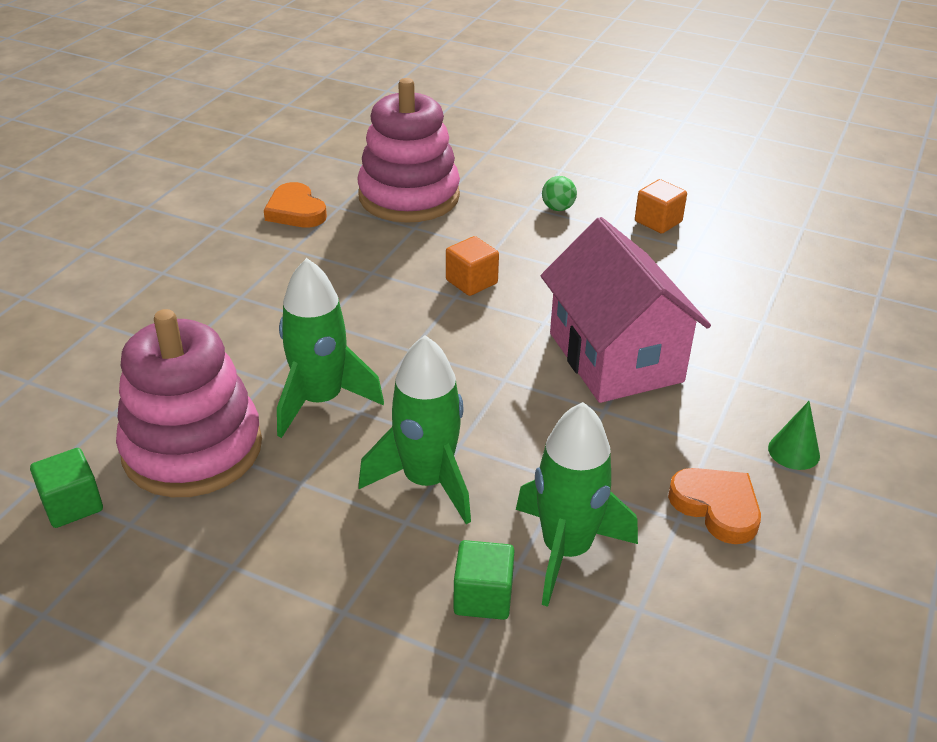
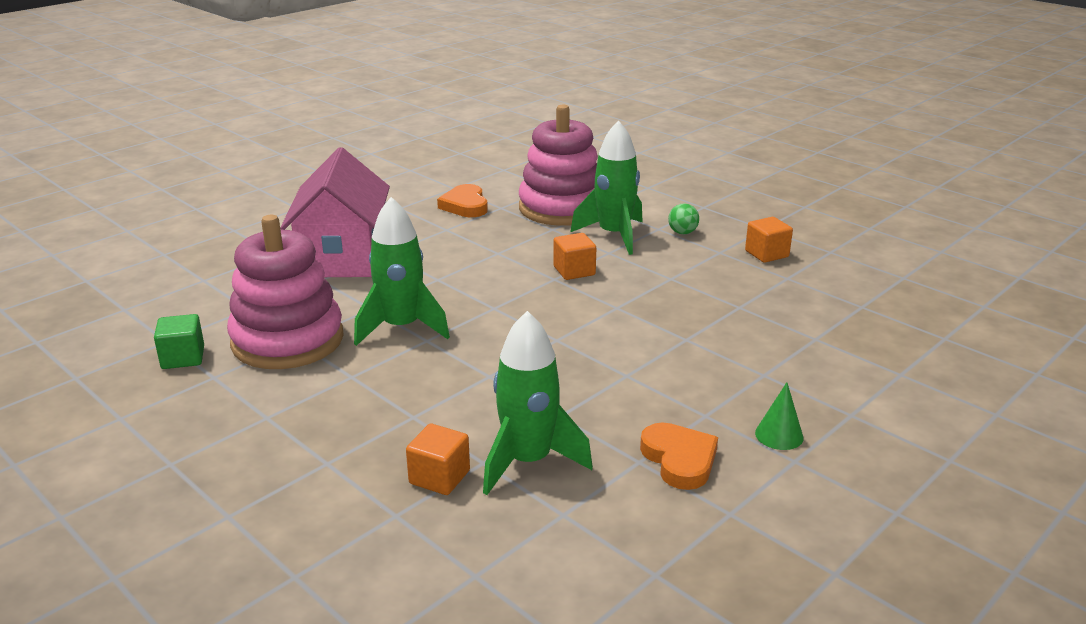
camera: 20 degrees right, 10 degrees down
(427, 481) = (447, 394): green rocket -> green rocket (614, 235)
(483, 597) = (439, 477): green cube -> orange cube
(615, 357) = (662, 341): pink house -> pink house (343, 256)

